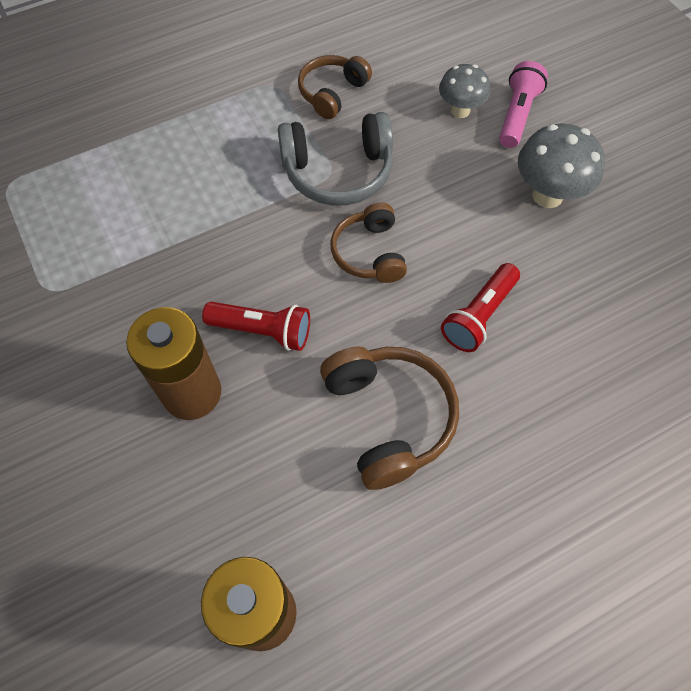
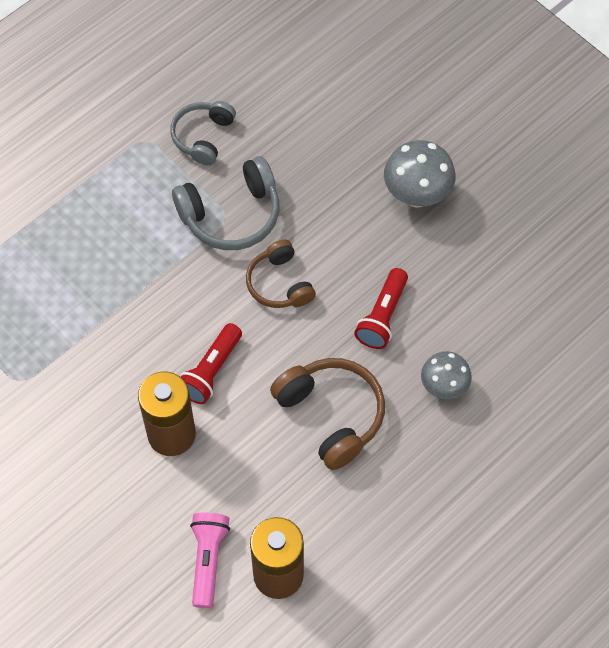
camera: 15 degrees left, 0 degrees up
(262, 330) = (211, 371): red flashlight -> red flashlight turned 120 degrees clockwise
(332, 93) = (203, 136): brown headphones -> grey headphones
(460, 111) = (323, 129): grey mushroom -> grey mushroom (444, 387)
(517, 115) = (375, 122): pink flashlight -> pink flashlight (208, 560)

